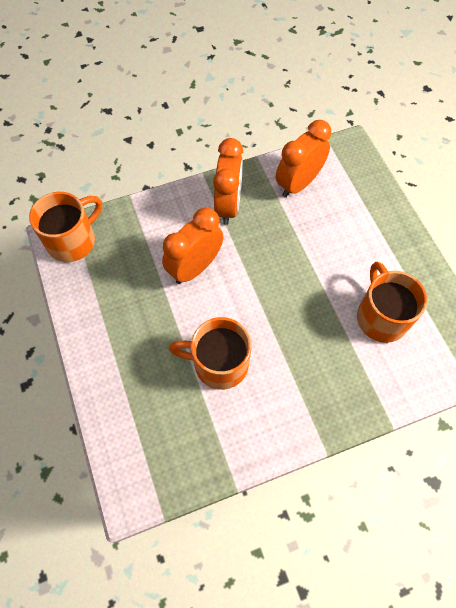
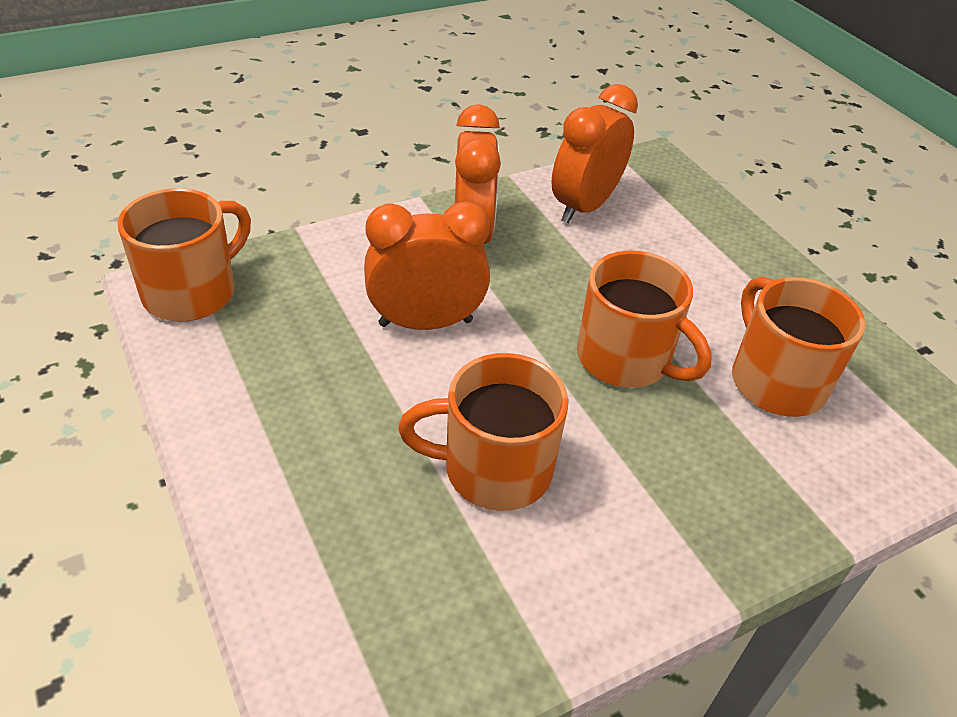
camera: 10 degrees left, 20 degrees down
(195, 267) = (425, 323): orange clock -> orange clock turned 45 degrees clockwise
(301, 298) = (626, 359): none -> orange mug

